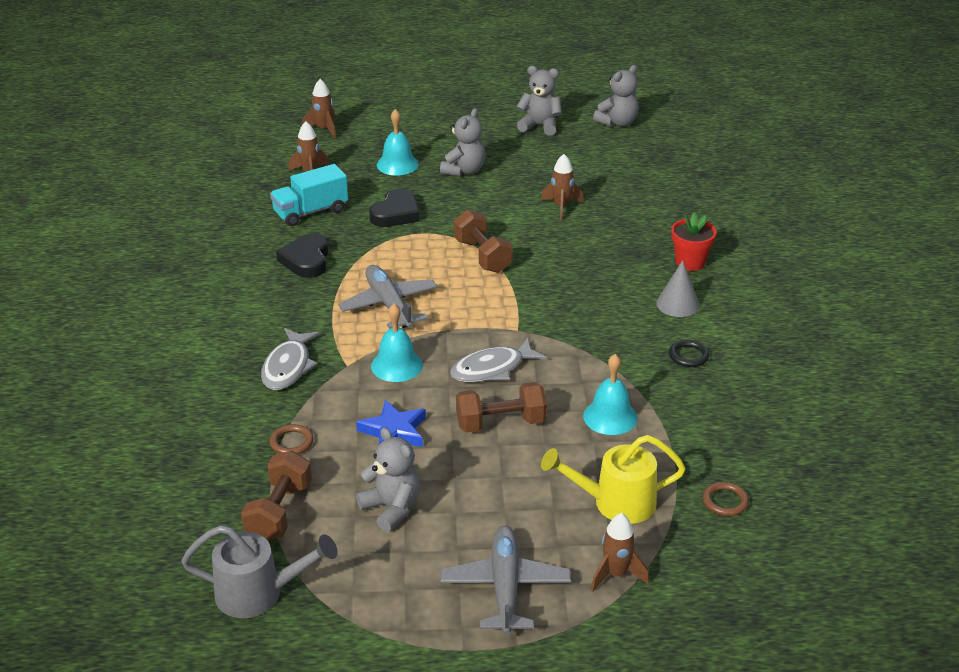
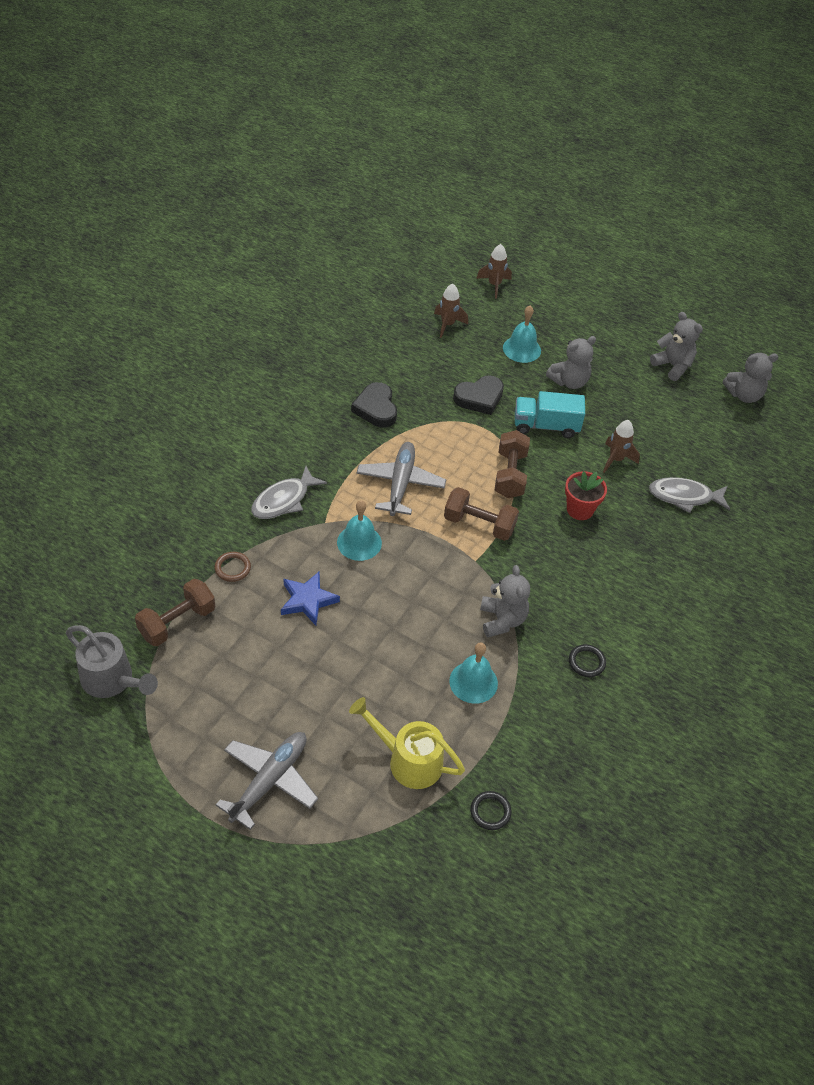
camera: 30 degrees right, 15 degrees up
(306, 260) = (376, 408): black heart -> black heart turned 45 degrees counterclockwise
(311, 212) = (417, 363): turquoise truck -> turquoise truck (546, 426)
(391, 508) = (251, 665): grey teddy bear -> grey teddy bear (502, 620)
(492, 369) = (424, 586): grey fish -> grey fish (684, 496)
(500, 423) = (388, 639): brown dumbbell -> brown dumbbell (479, 524)
(616, 574) = (353, 821): brown rocket -> none
(677, 304) = (624, 607): grey cone -> none
(690, 262) = (673, 572): red flower pot -> red flower pot (580, 509)
(725, 501) = (490, 812): brown ring -> black ring

